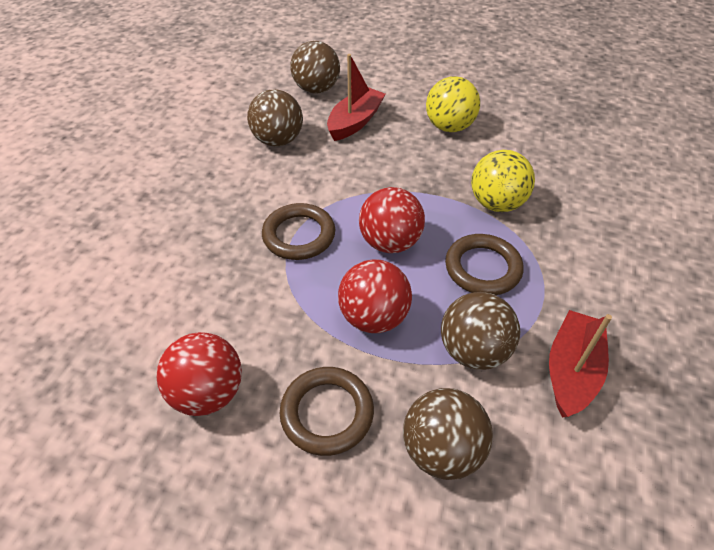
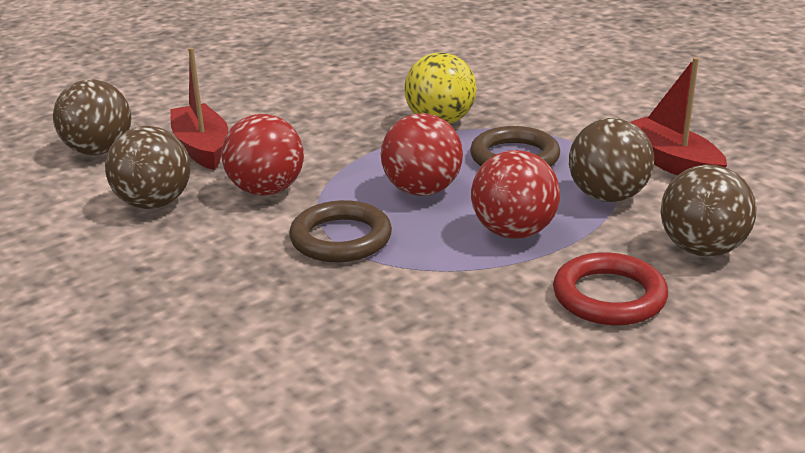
camera: 55 degrees left, 20 degrees down
(208, 393) = (513, 365): red ball -> red ball (266, 190)
(327, 413) = (609, 296): brown ring -> red ring
(449, 127) = (296, 103): yellow ball -> none

